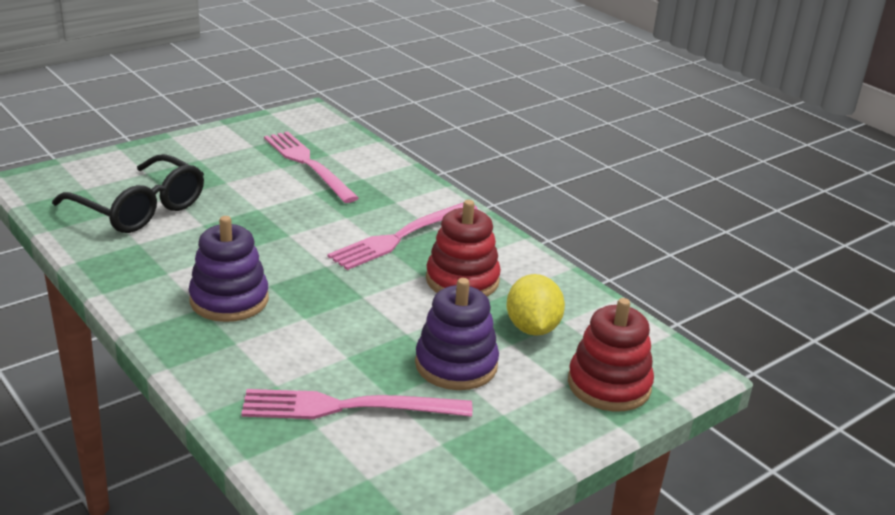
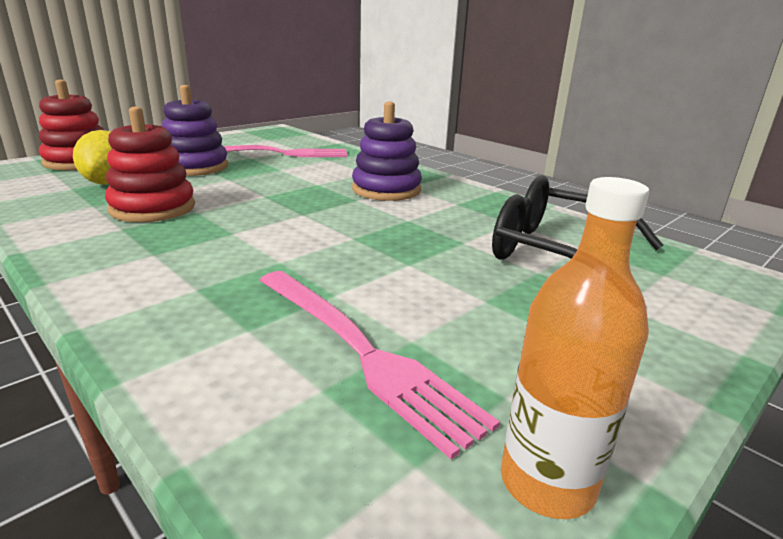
camera: 175 degrees right, 5 degrees down
(259, 126) = (547, 483): none -> orange bottle
(401, 236) = (206, 242): pink fork -> none

